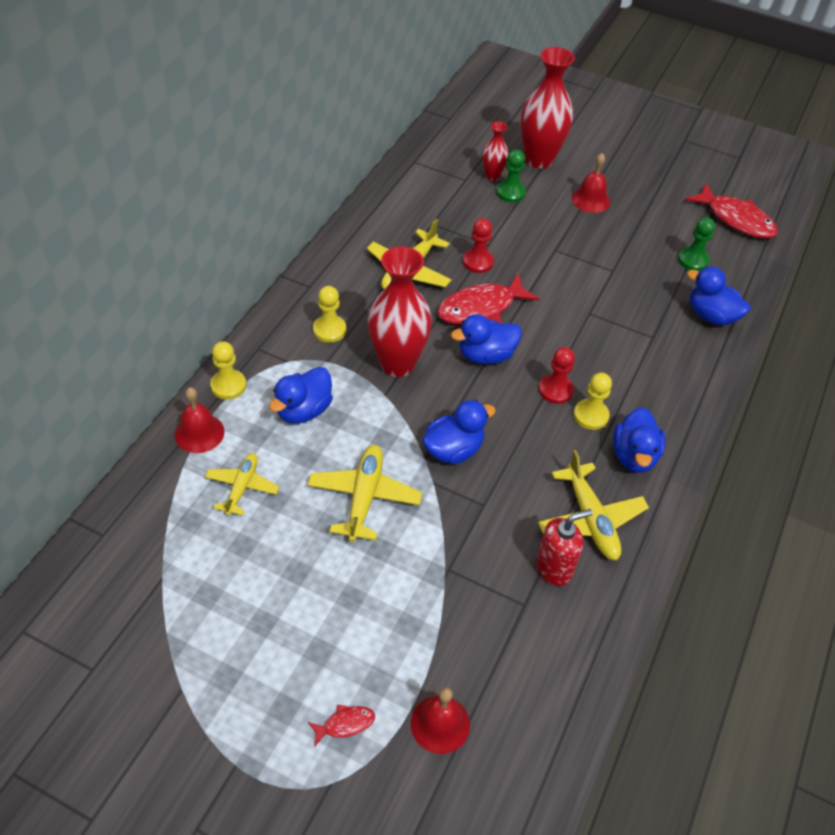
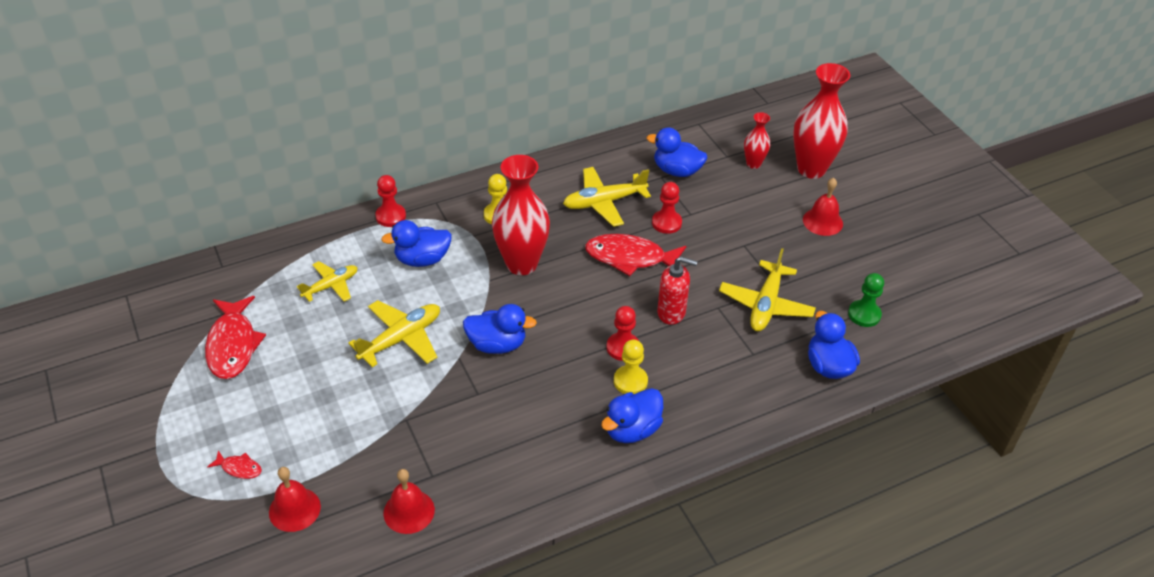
camera: 40 degrees right, 5 degrees down
(199, 433) = (341, 237): red bell -> red bell (409, 511)
(228, 385) = (390, 216): yellow pawn -> red pawn
(486, 355) = (595, 293): blue duck -> blue duck (677, 171)
(510, 193) = (755, 183): green pawn -> none
(554, 568) = (480, 466): red soap dispenser -> red soap dispenser (671, 312)
(590, 519) = (545, 452): yellow plane -> yellow plane (766, 304)
(736, 219) = (950, 302): red fish -> red fish (233, 345)

